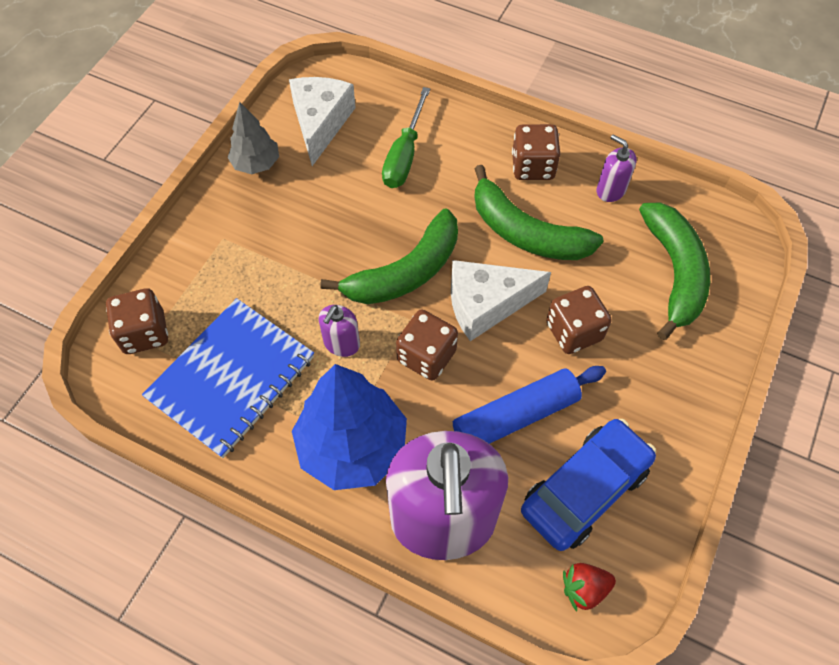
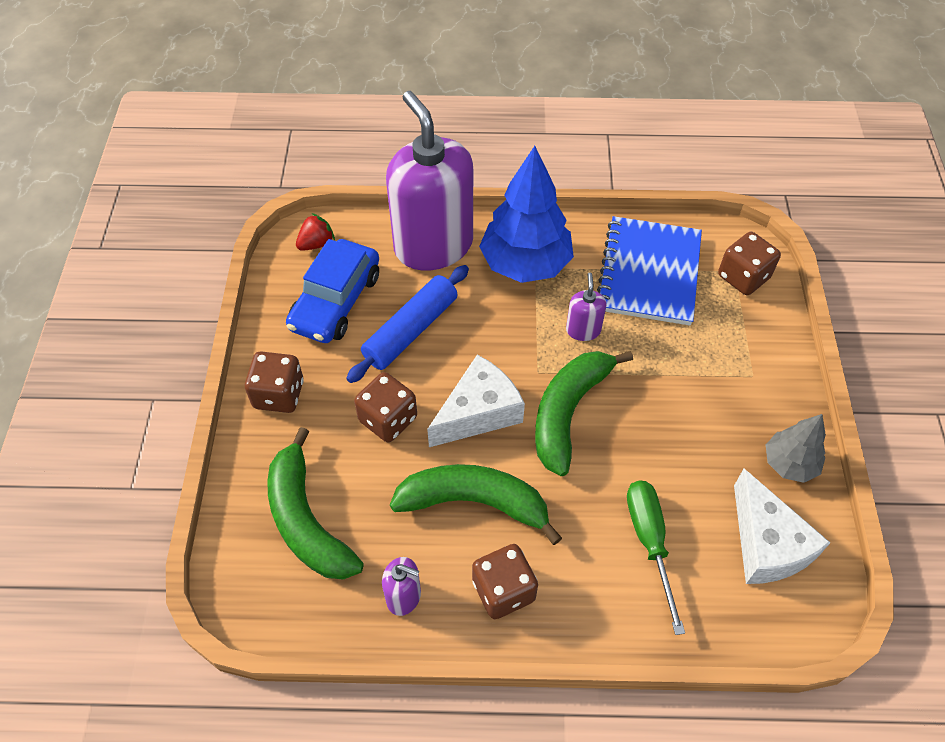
camera: 155 degrees right, 5 degrees down
(426, 356) = (507, 348): brown dice -> brown dice (279, 394)

